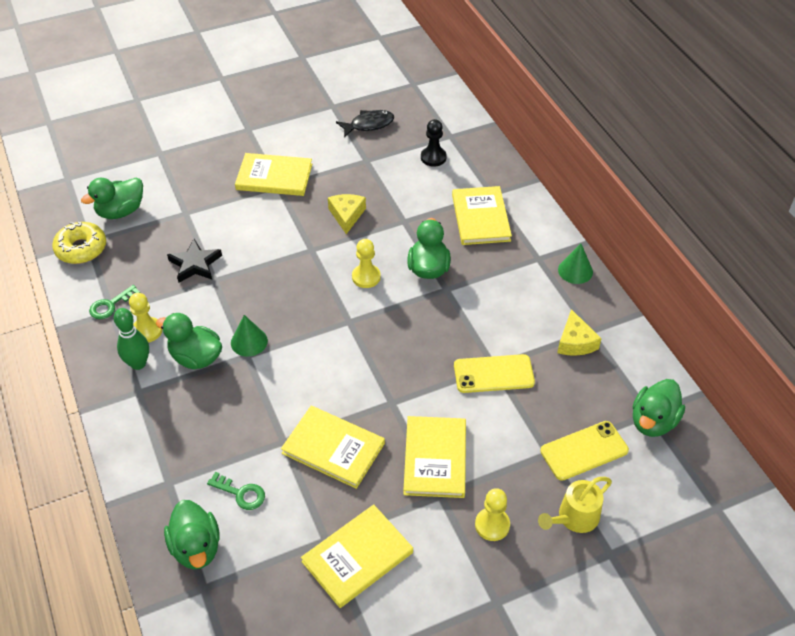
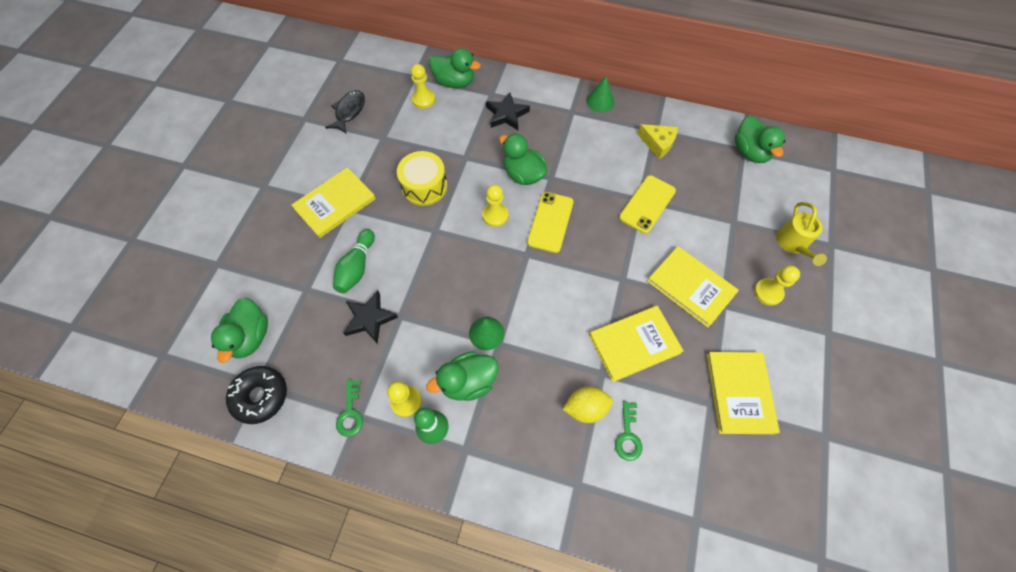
camera: 50 degrees left, 15 degrees up
(81, 249) = (261, 396): yellow donut -> black donut
(196, 547) = (655, 503): green duck -> green duck (455, 82)
(231, 227) = (357, 267): none -> green bowling pin
(241, 448) = (585, 408): none -> yellow lemon
(241, 493) = (628, 436): green key -> green key turned 120 degrees clockwise
(347, 215) = (424, 186): yellow cheese -> yellow drum
(433, 157) = (423, 99): black pawn -> yellow pawn
(481, 217) = (506, 114): yellow book -> black star
(584, 451) = (746, 202): yellow phone -> yellow phone (550, 222)

